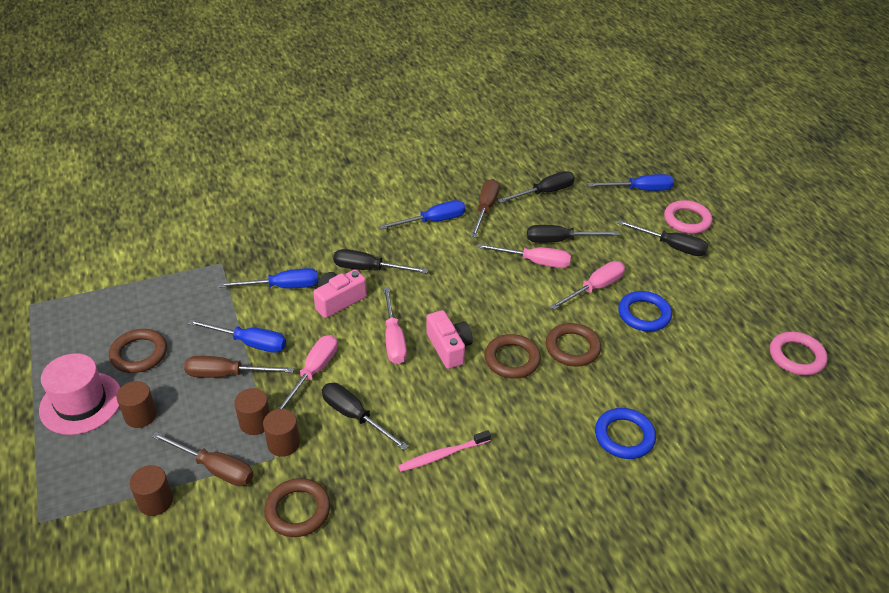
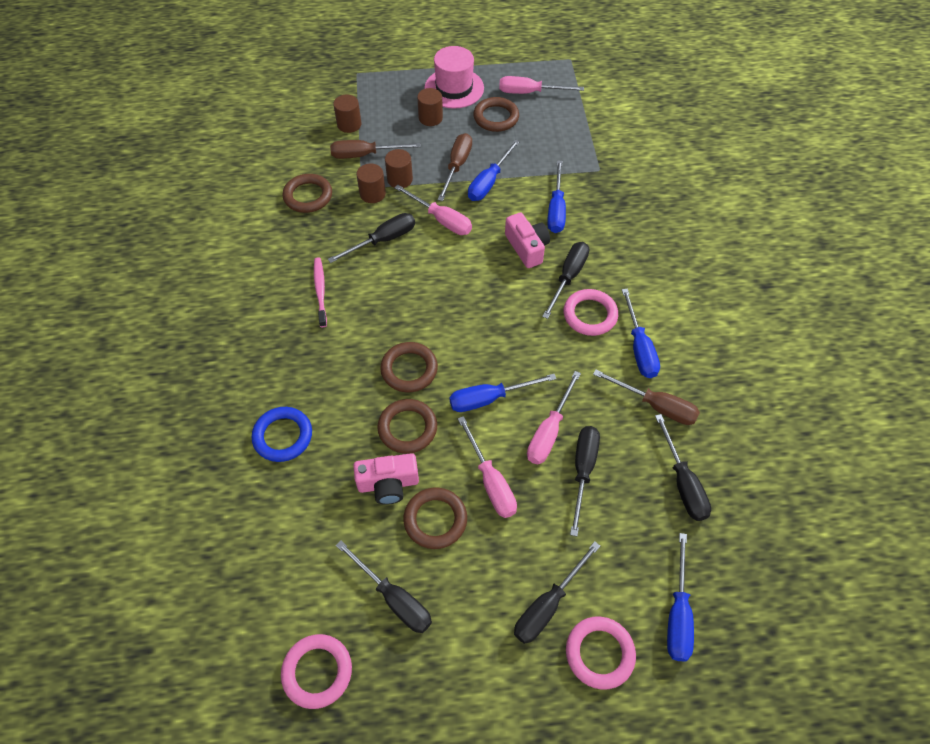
camera: 105 degrees right, 15 degrees up
(215, 468) = (365, 155): brown screwdriver -> brown screwdriver turned 45 degrees clockwise
(393, 339) = (464, 281): pink screwdriver -> pink screwdriver (529, 92)
(408, 251) = (590, 315): none -> pink ring
(449, 347) = (440, 321): pink camera -> pink camera (388, 484)
(519, 301) = (489, 398): none -> blue screwdriver
(644, 314) = (435, 520): blue ring -> brown ring
(718, 325) = (394, 598): none -> black screwdriver

